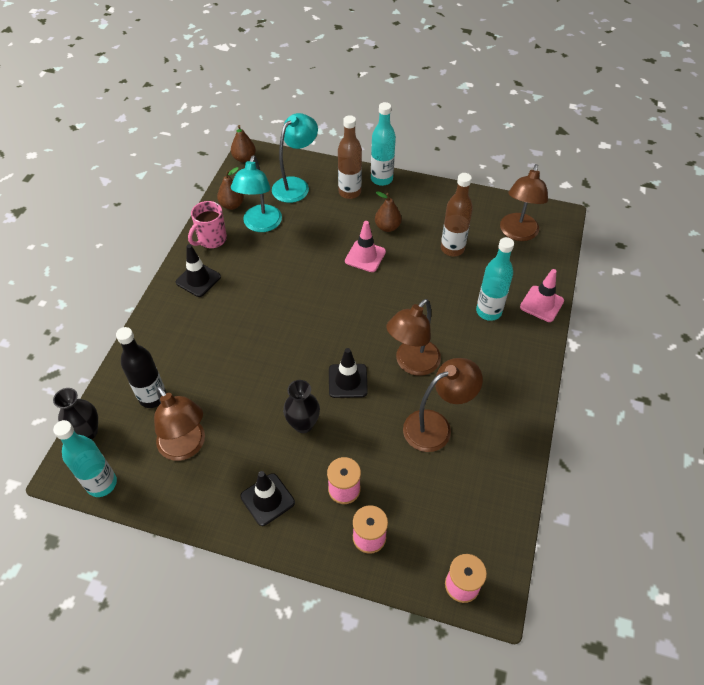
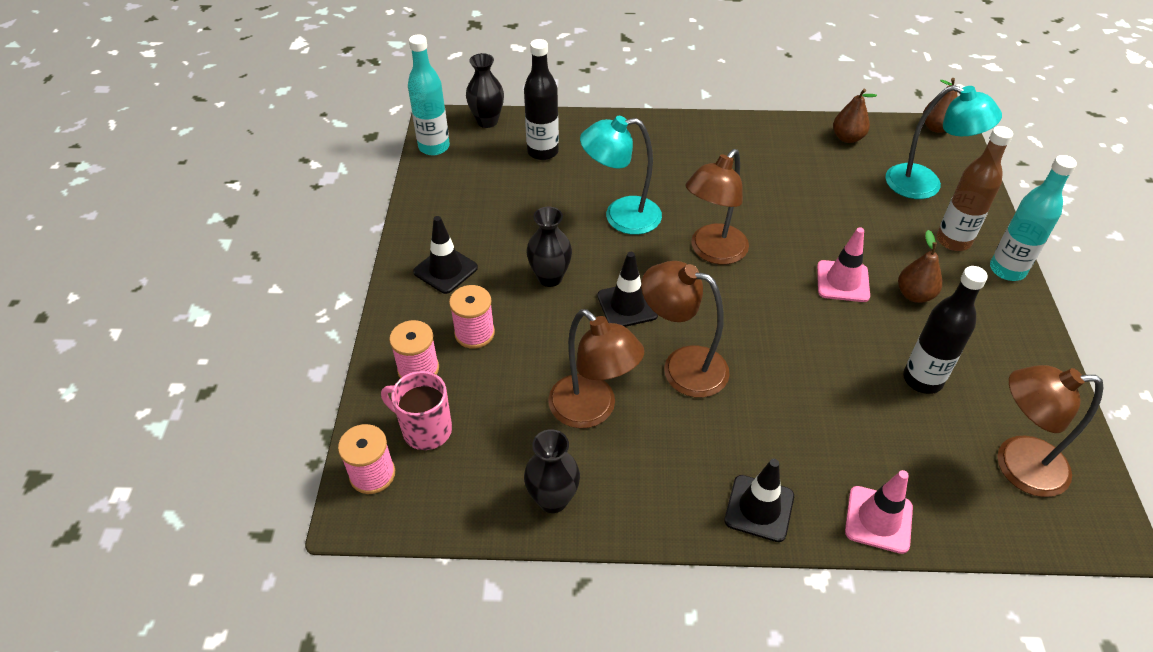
camera: 75 degrees right, 5 degrees down
(186, 447) = (491, 192): brown lamp -> brown lamp (712, 252)
(198, 279) = (714, 142): black traffic cone -> black traffic cone (759, 508)
(211, 239) = (780, 136): pink mug -> pink mug (425, 430)
(260, 225) = (831, 170): turquoise lamp -> turquoise lamp (621, 217)
(452, 249) = (922, 379): brown bottle -> black bottle
(488, 311) = (822, 445): turquoise bottle -> none
(503, 466) = (553, 499): none -> black vase

